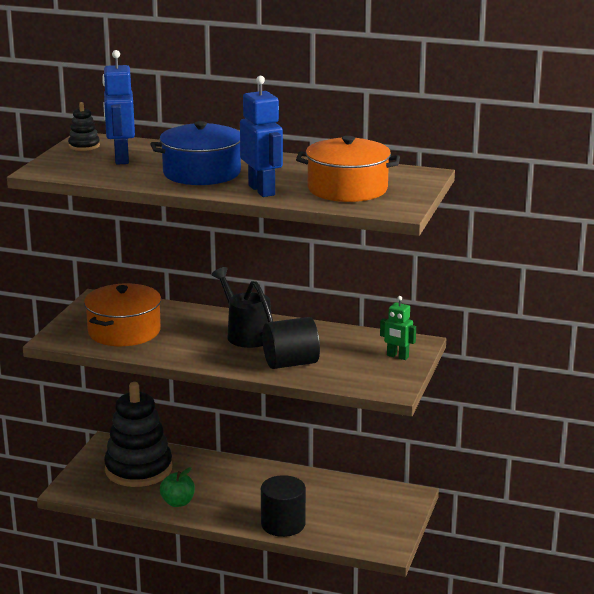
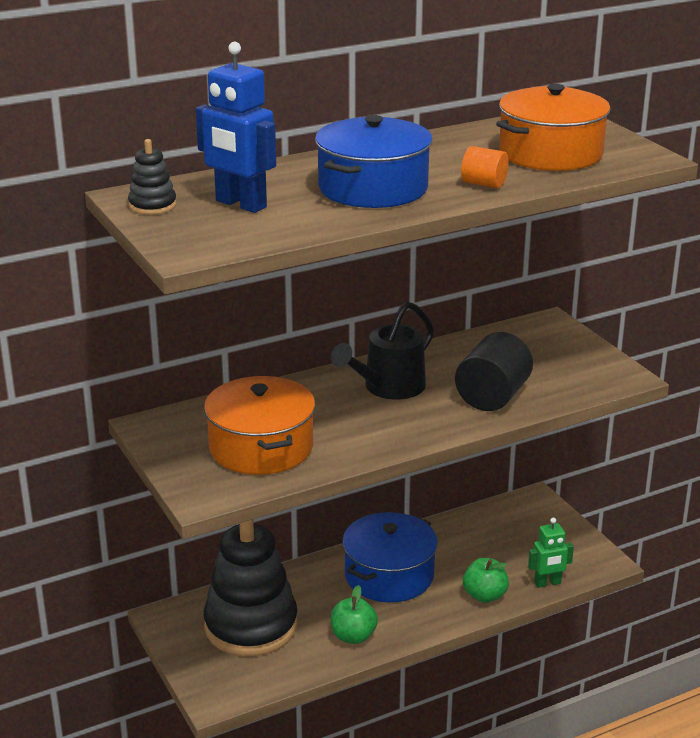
camera: 45 degrees left, 5 degrees up
(245, 334) = (388, 388): black watering can -> black watering can turned 60 degrees counterclockwise
(250, 486) = (389, 575): none -> blue pot
(262, 190) = (484, 184): blue robot -> orange cylinder
(283, 524) = (484, 595): black cylinder -> green apple
(397, 356) = (562, 343): green robot -> green robot (547, 583)

